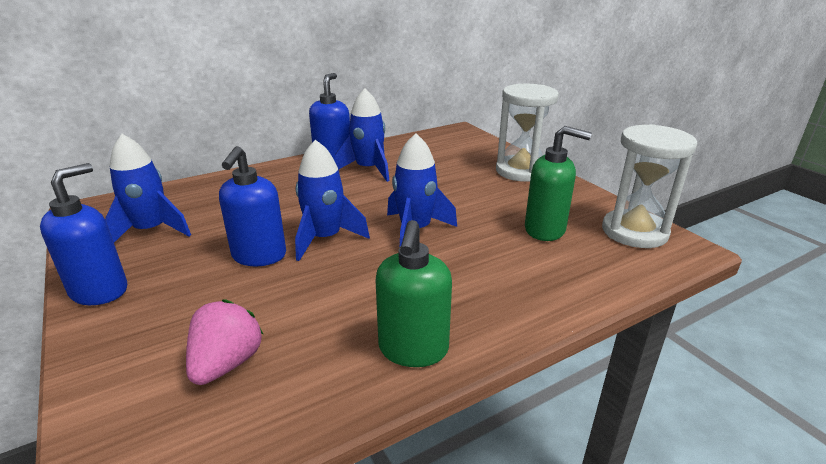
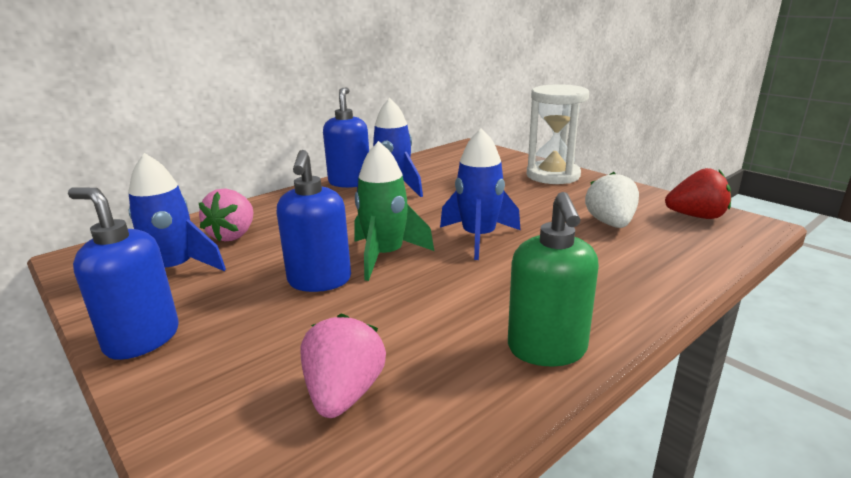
camera: 10 degrees left, 5 degrees down
(100, 291) = (142, 339): blue soap dispenser -> blue soap dispenser turned 75 degrees counterclockwise
(211, 203) = (233, 235): none -> pink strawberry
(325, 239) = (385, 256): blue rocket -> green rocket
(545, 230) = (610, 224): green soap dispenser -> white strawberry
(634, 232) = (696, 216): white hourglass -> red strawberry

